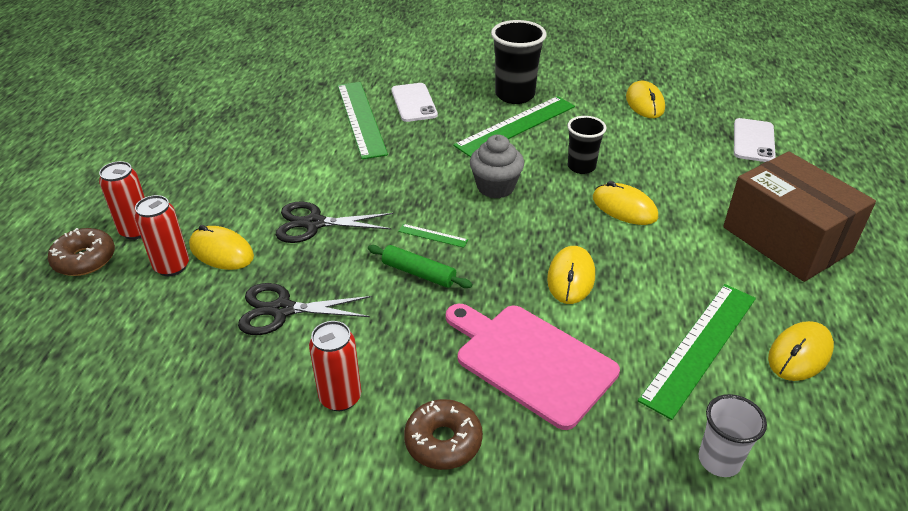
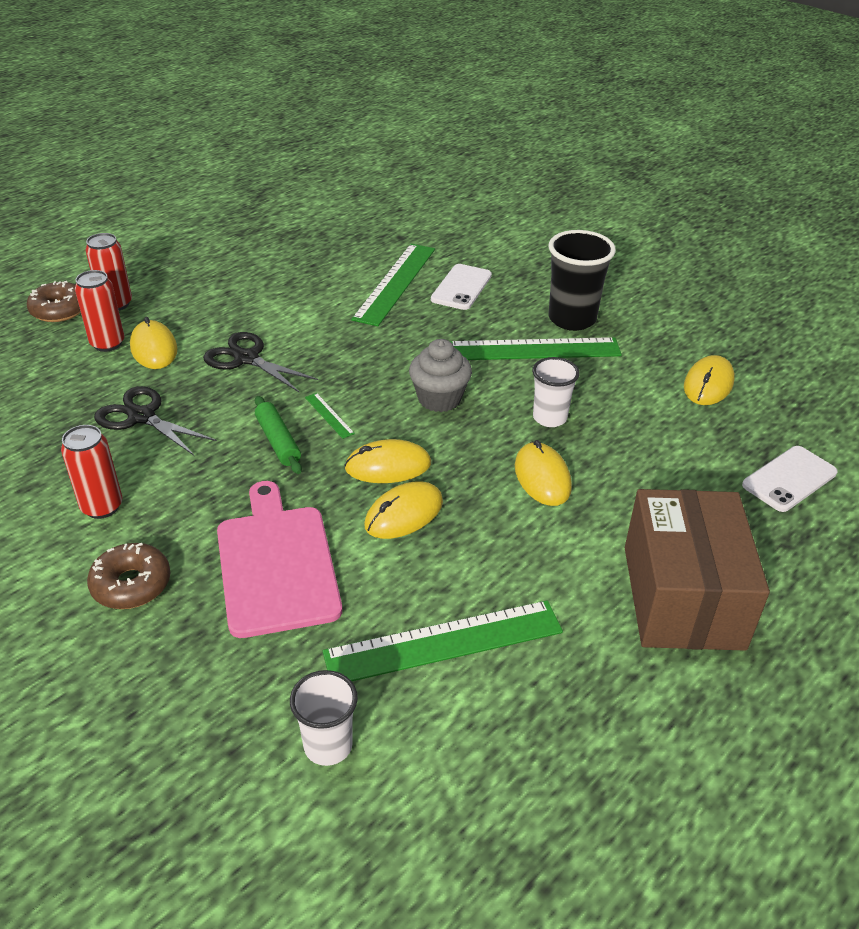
camera: 35 degrees right, 0 degrees up
(581, 167) = (549, 418): black cup -> white cup
(799, 354) = (538, 709): yellow mouse -> yellow mouse (388, 466)

